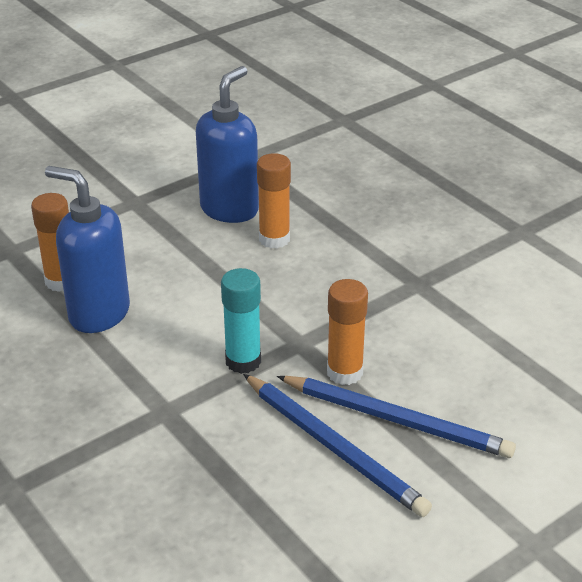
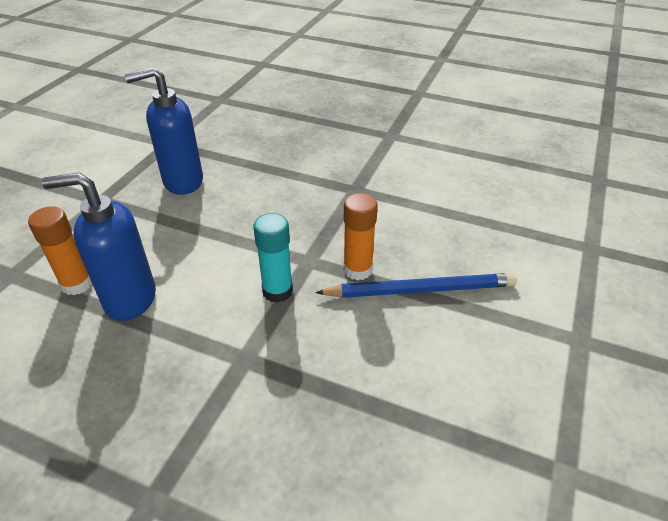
camera: 30 degrees left, 5 degrees up
(230, 209) = (182, 182): blue soap dispenser -> blue soap dispenser turned 105 degrees counterclockwise
(274, 239) = (232, 192): orange glue stick -> none
(334, 447) = (395, 329): blue pencil -> none

